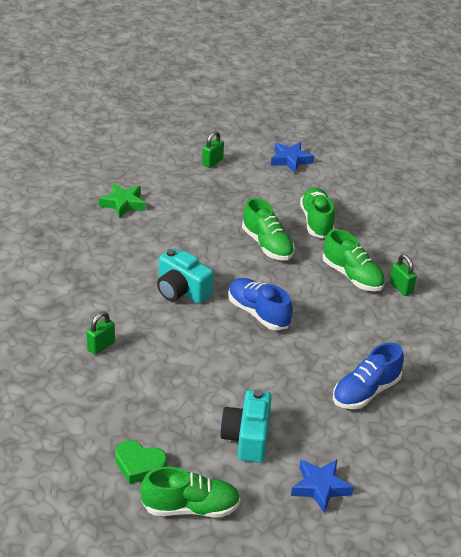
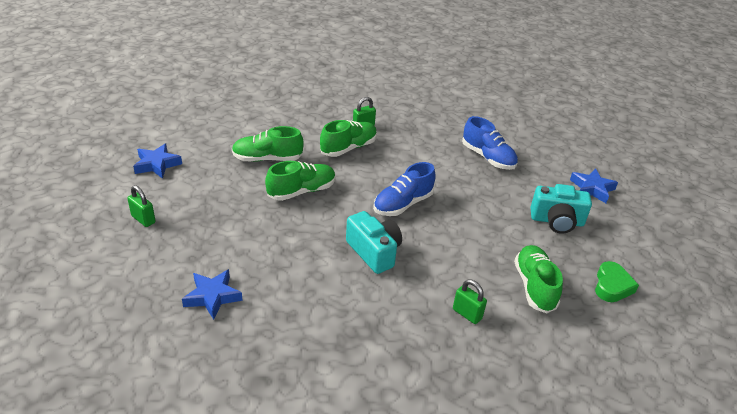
camera: 90 degrees left, 0 degrees up
(123, 204) = (212, 296): green star -> blue star
(181, 291) = (374, 252): turquoise camera -> turquoise camera turned 75 degrees counterclockwise
(191, 507) = (642, 256): green shoe -> green shoe (534, 286)

